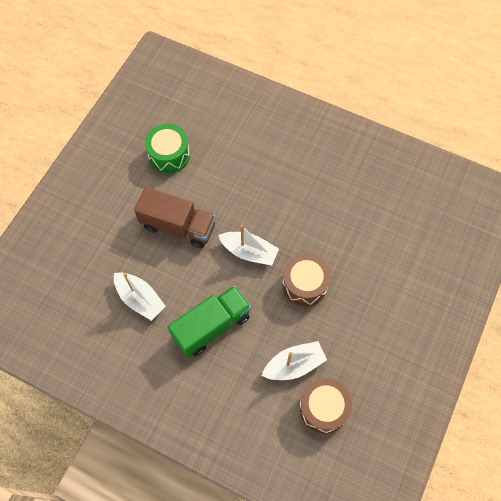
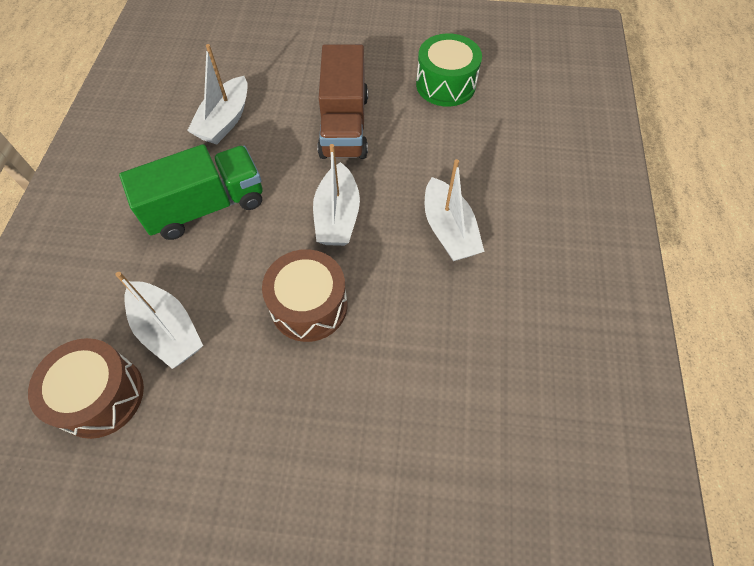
camera: 70 degrees right, 5 degrees down
(211, 326) = (206, 207): green truck -> green truck turned 60 degrees counterclockwise
(282, 197) = (448, 230): none -> white boat

